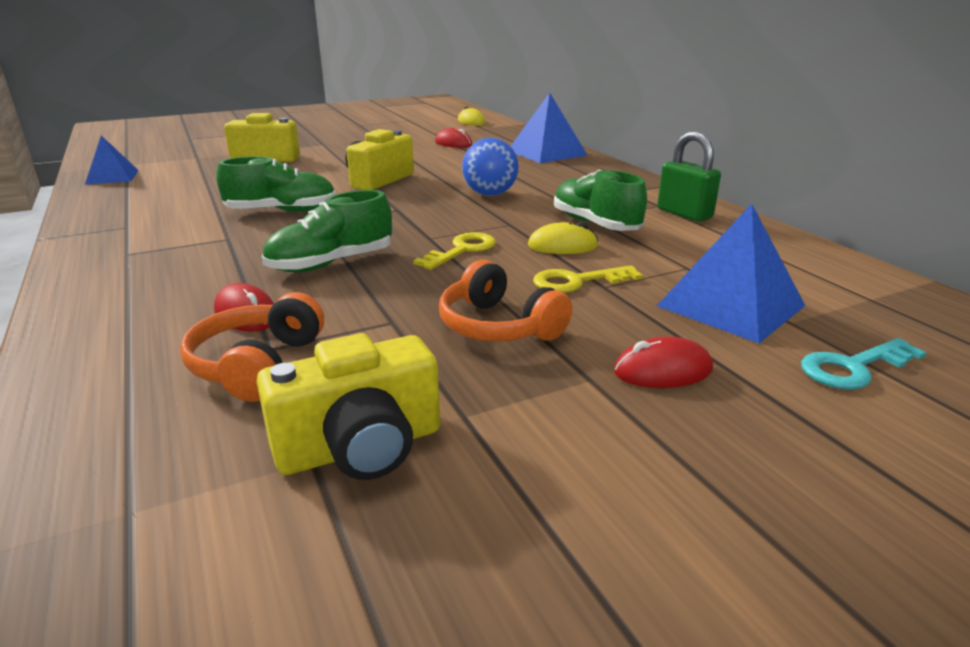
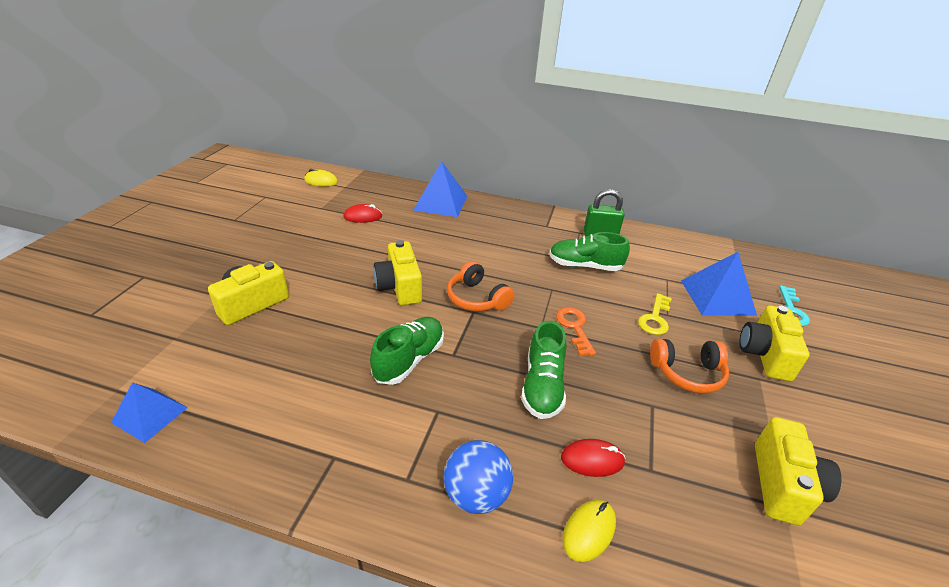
camera: 50 degrees left, 10 degrees up
(257, 364) = (669, 485): orange headphones -> orange headphones (477, 298)
(462, 250) = (574, 327): yellow key -> orange key
(490, 194) = (492, 265): blue ball -> blue ball (476, 494)
(562, 246) = (604, 294): yellow mouse -> yellow mouse (589, 531)
(662, 370) = (764, 355): red mouse -> yellow camera

